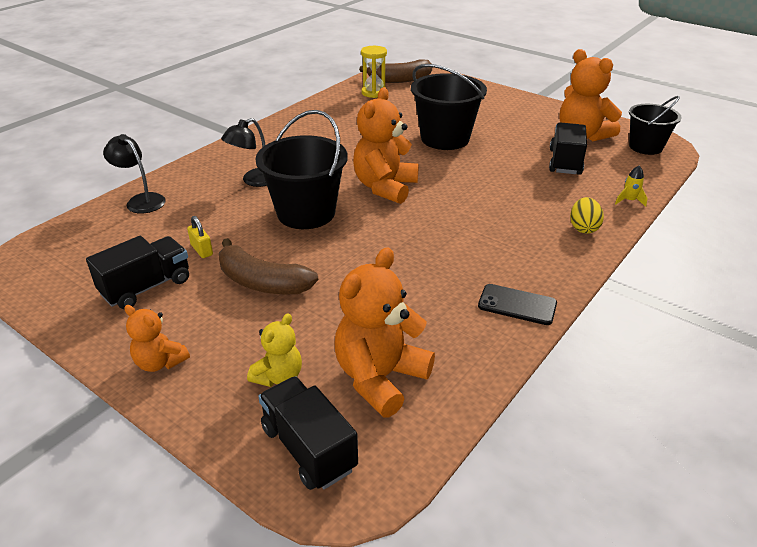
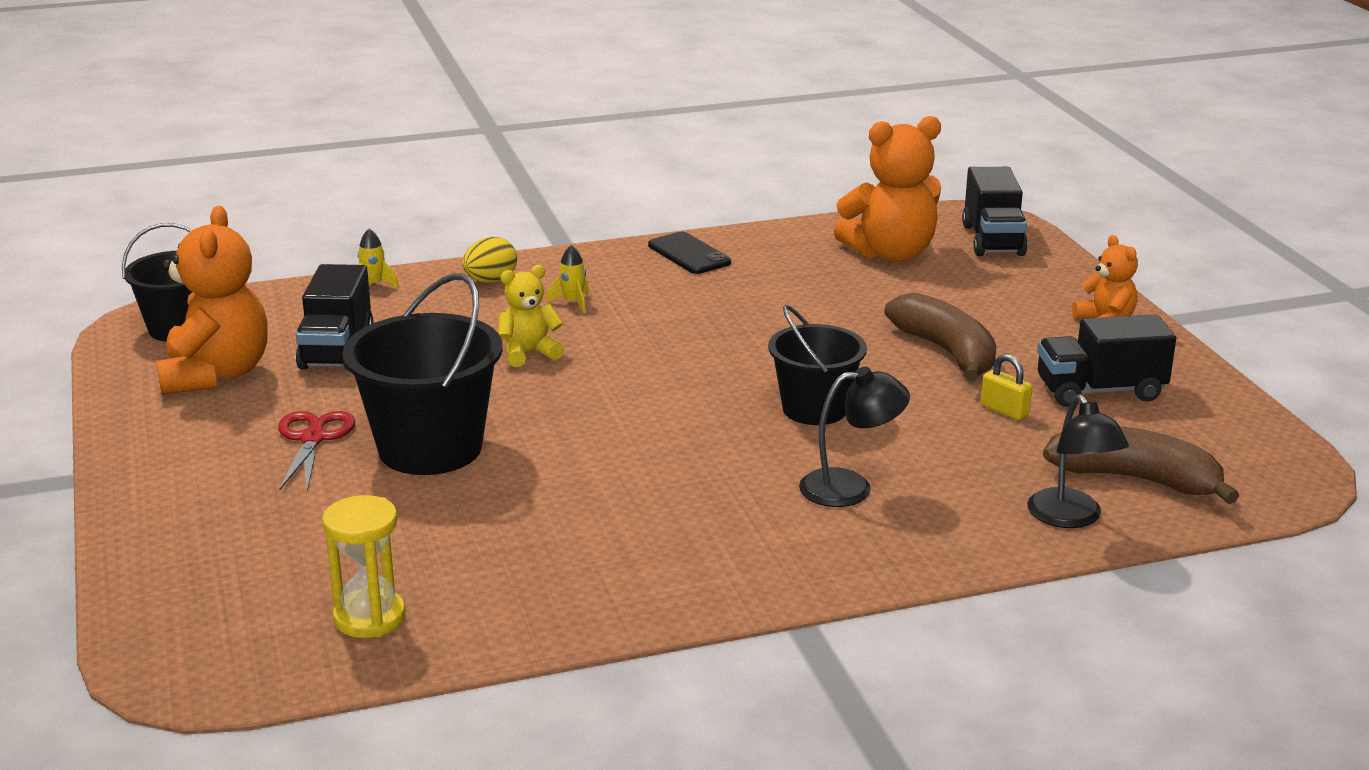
camera: 145 degrees left, 10 degrees down
(202, 250) = (1004, 410): yellow padlock -> yellow padlock turned 45 degrees counterclockwise
(279, 376) = (987, 280): yellow teddy bear -> yellow teddy bear (529, 353)
(306, 213) = (814, 409): black bucket -> black bucket, size x0.65
(385, 187) = (654, 405): orange teddy bear -> none
(400, 80) = (245, 638): brown banana -> brown banana (1135, 479)
(493, 127) = (313, 438): none -> red scissors
(516, 231) = (573, 302): none -> yellow rocket
(565, 162) = (337, 349): black truck -> black truck turned 45 degrees counterclockwise

